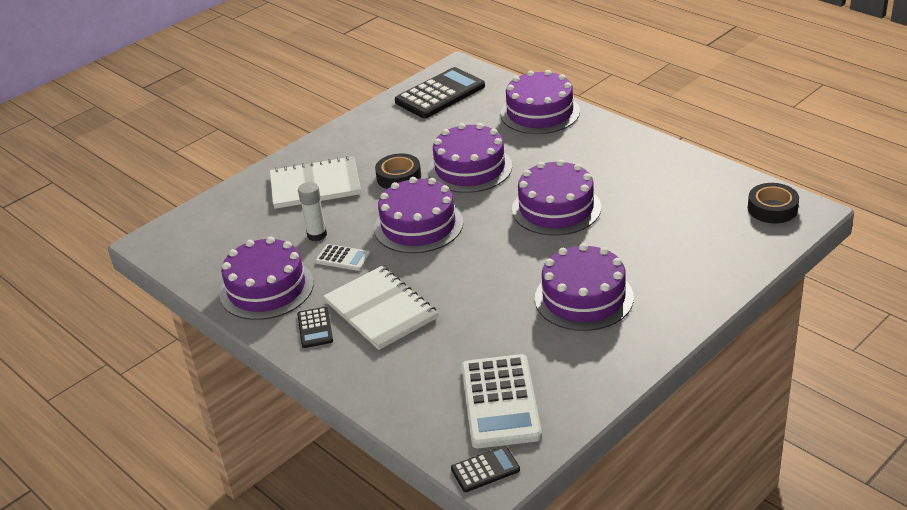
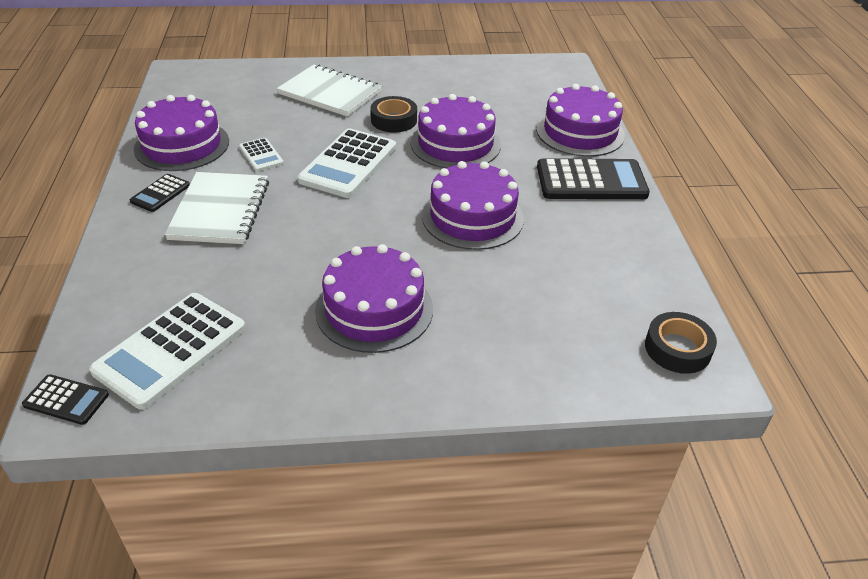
camera: 35 degrees right, 5 degrees up
(317, 235) = (273, 128): white glue stick -> none
(418, 225) = (348, 164): purple cake -> white calculator
(440, 94) = (521, 77): black calculator -> black calculator (591, 181)

